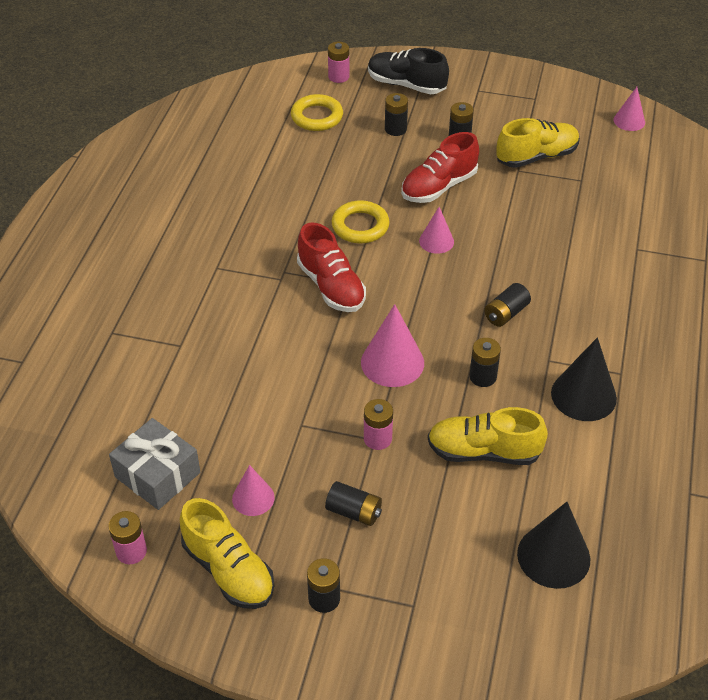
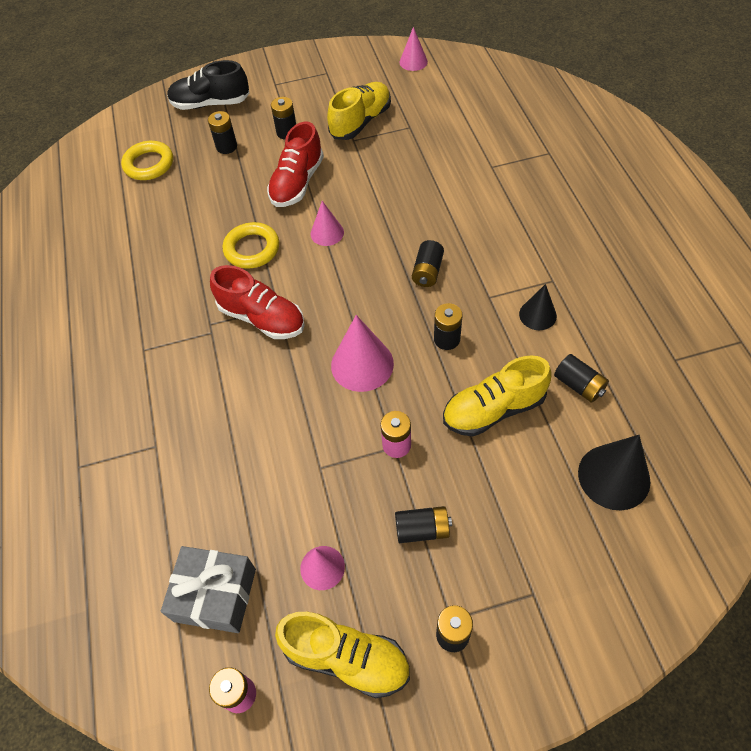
camera: 25 degrees left, 10 degrees up
(338, 77) = (146, 120): pink battery -> none
(578, 470) = (579, 385): none -> black battery
(583, 395) = (537, 315): black cone -> black cone, size x0.61

